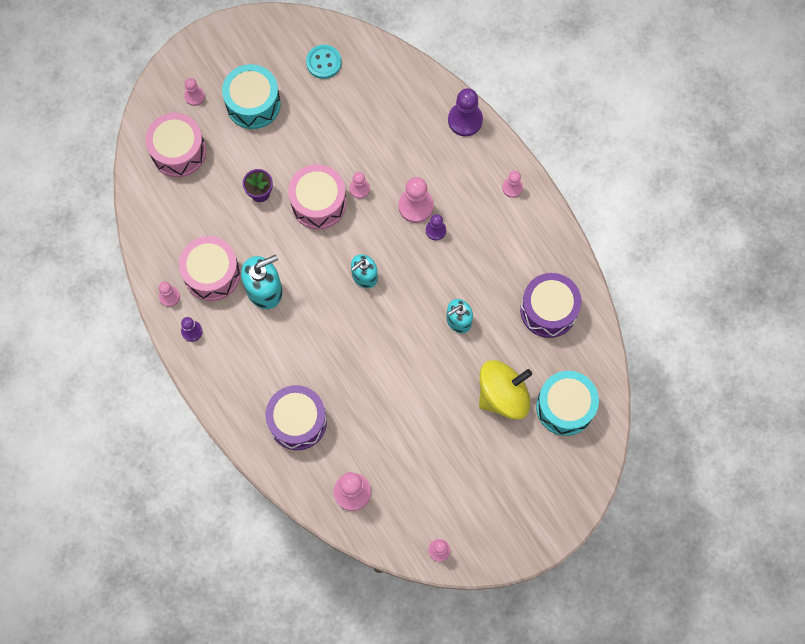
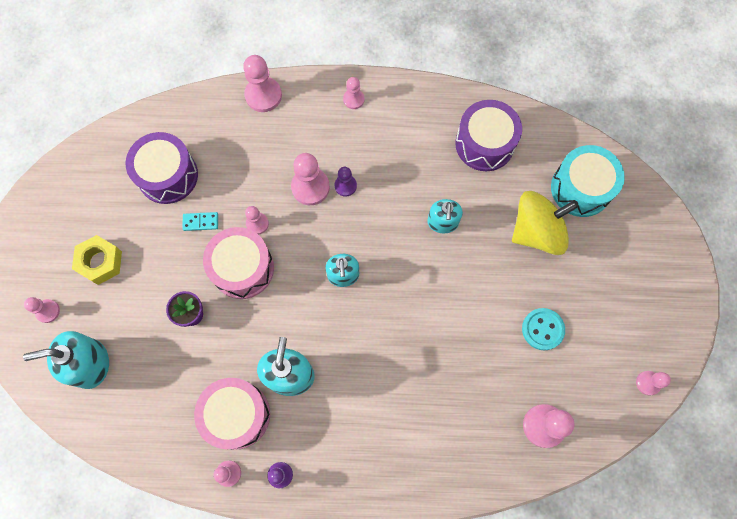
camera: 55 degrees left, 0 degrees up
(178, 151) = (90, 364): pink drum -> turquoise soap dispenser
(253, 104) = (100, 262): turquoise drum -> yellow nut
(297, 421) = (441, 431): purple drum -> purple drum (168, 175)
(323, 62) = (113, 174): turquoise button -> turquoise button (542, 329)
(332, 149) = (200, 222): none -> turquoise domino
(465, 120) = (263, 95): purple pawn -> pink pawn
(503, 395) = (537, 231): yellow spinning top -> yellow spinning top turned 60 degrees clockwise

